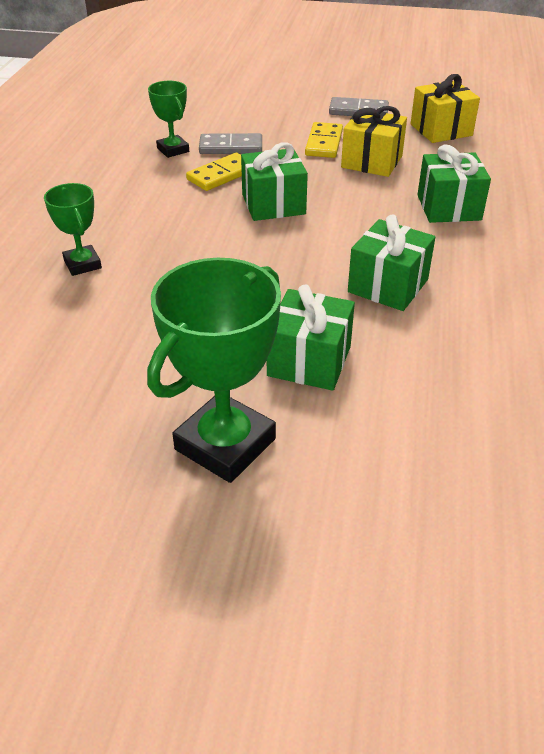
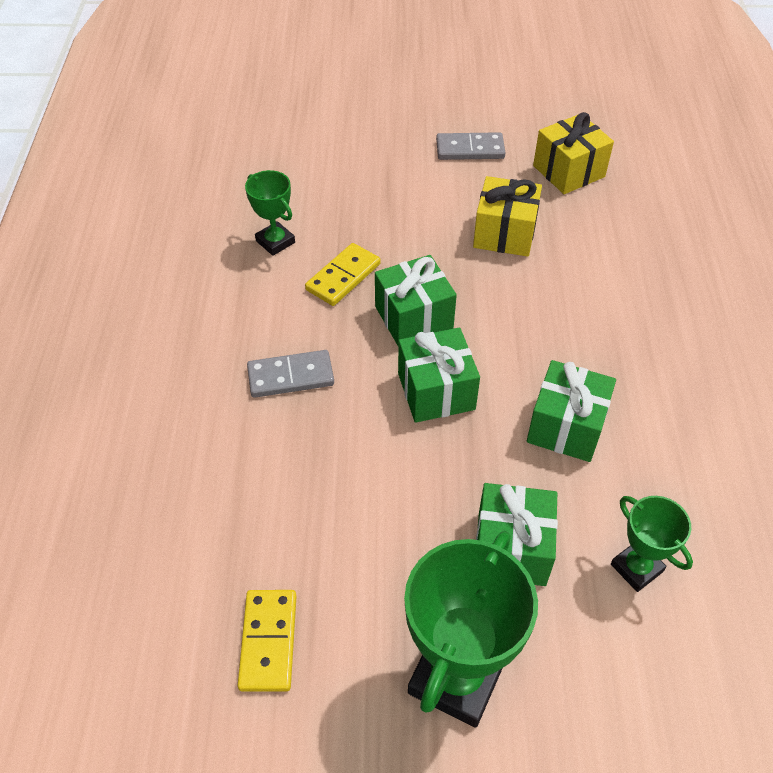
camera: 10 degrees left, 10 degrees up
(82, 264) = (229, 442): green trophy -> green trophy (636, 568)
(231, 147) = (341, 229): grey domino -> grey domino (290, 376)
(324, 143) = (444, 209): yellow domino -> yellow domino (269, 641)
(448, 207) = (603, 297): green gift -> green gift (436, 391)

